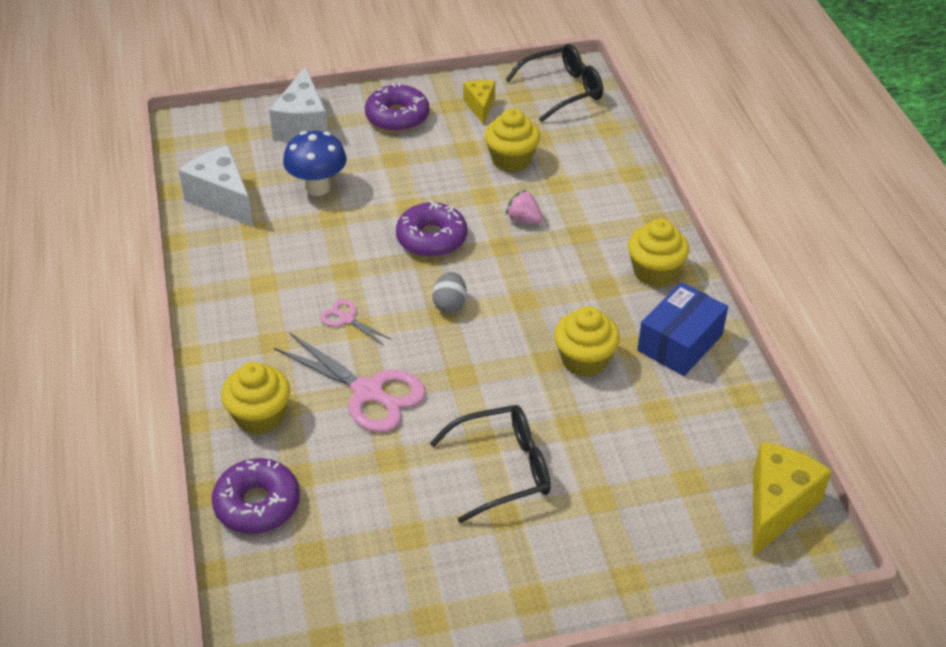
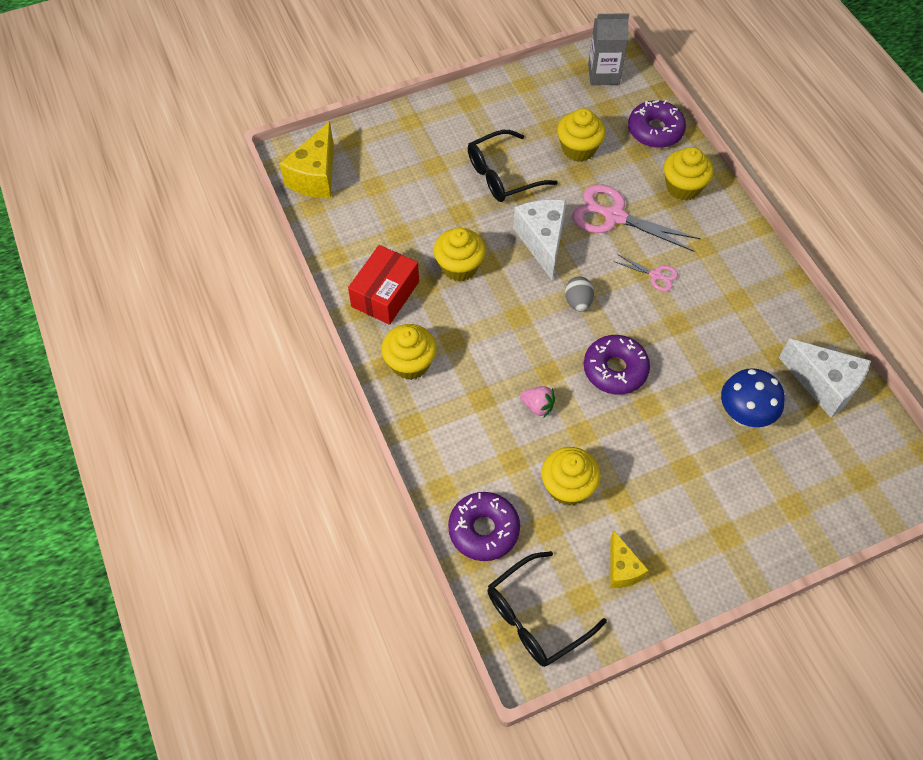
camera: 170 degrees right, 15 degrees up
(293, 617) = (603, 74): none -> grey carton
(303, 126) = (799, 502): white cheese -> white cheese (542, 242)
(381, 492) = (578, 149): none -> yellow cupcake
(397, 117) = (707, 535): purple donut -> purple donut (483, 530)
(680, 343) = (385, 294): blue box -> red box

